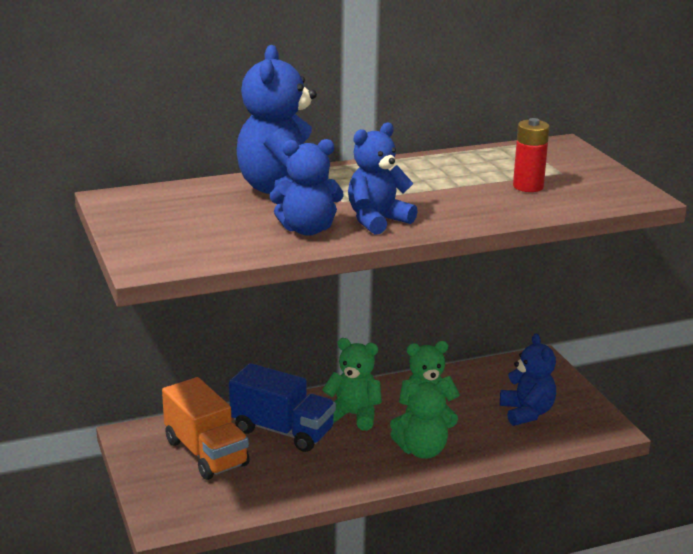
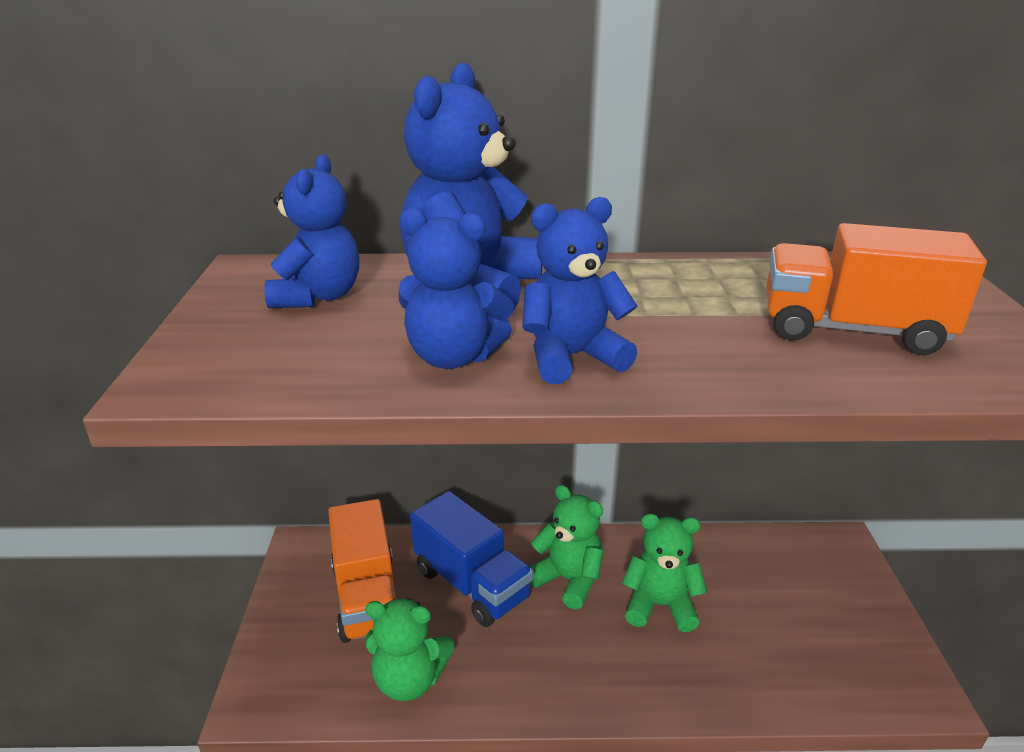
camera: 20 degrees right, 5 degrees up
(422, 451) = (635, 664): green teddy bear -> green teddy bear (409, 680)
(527, 413) = (803, 631): blue teddy bear -> blue teddy bear (318, 296)
(528, 187) = (852, 330): red battery -> orange truck

